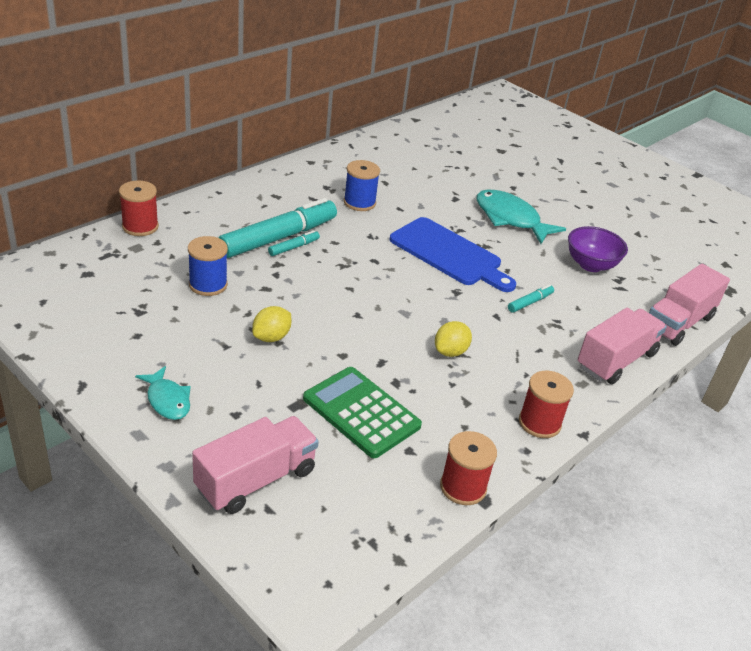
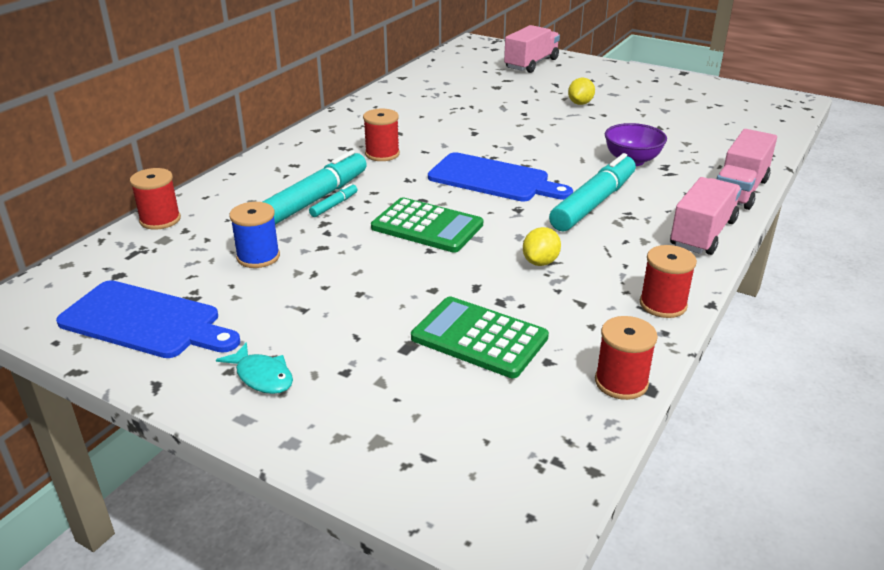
camera: 10 degrees left, 5 degrees down
(94, 324) = (145, 321): none -> blue cutting board
(256, 480) = (398, 431): pink truck -> pink truck (531, 64)
(271, 337) = (349, 290): yellow lemon -> yellow lemon (580, 103)
(359, 202) = (382, 154): blue spool -> red spool
(366, 290) = (427, 226): none -> green calculator
(510, 219) = (536, 139): turquoise fish -> none
(530, 302) = (593, 203): turquoise marker -> turquoise marker, size x2.33

